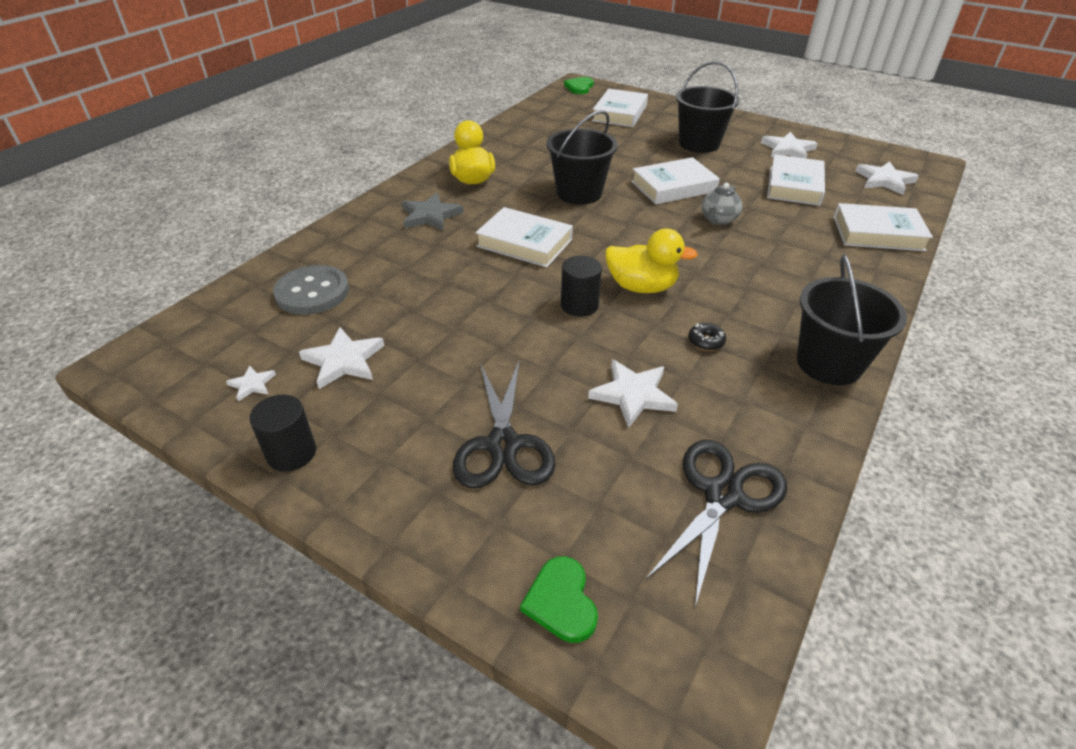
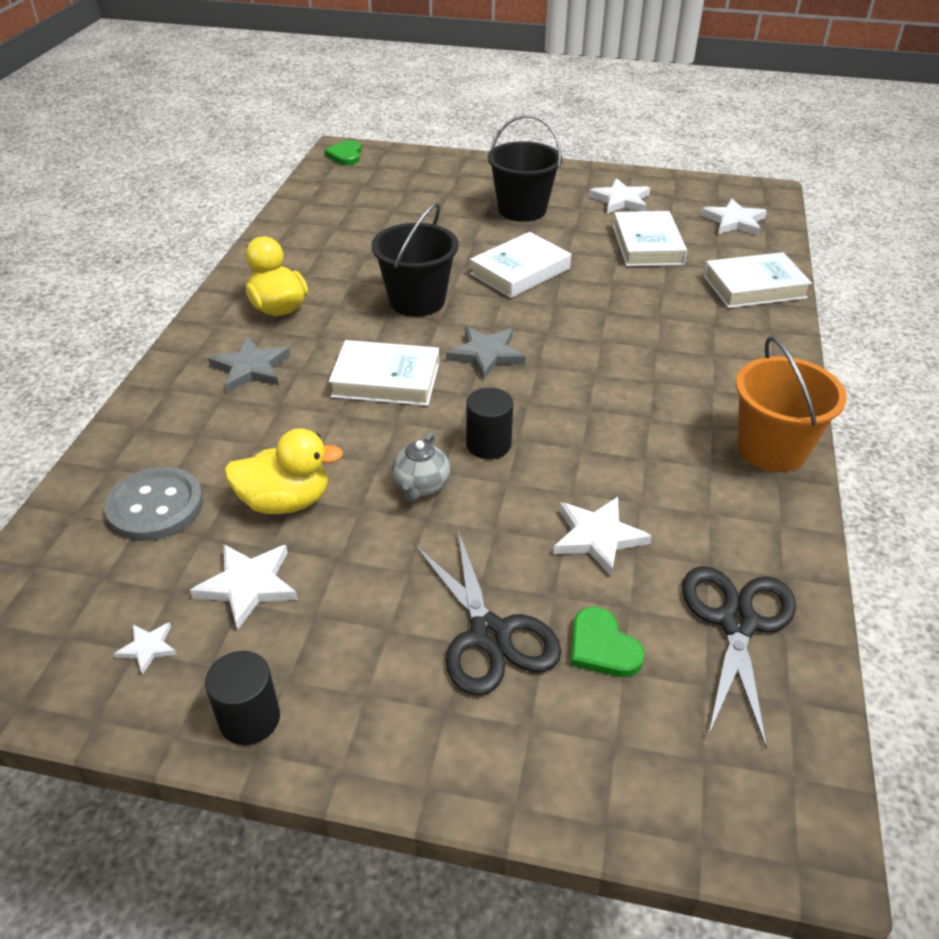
camera: 20 degrees left, 0 degrees up
(561, 601) = (637, 787): green heart -> green heart (602, 647)
(613, 240) = (486, 354): none -> grey star
(619, 113) = (412, 184): white book -> none
(641, 287) = (545, 406): yellow duck -> yellow duck (285, 501)
(706, 341) = (642, 455): black donut -> none
(718, 220) = (587, 304): grey teapot -> grey teapot (421, 486)
(829, 363) = (771, 449): black bucket -> orange bucket

